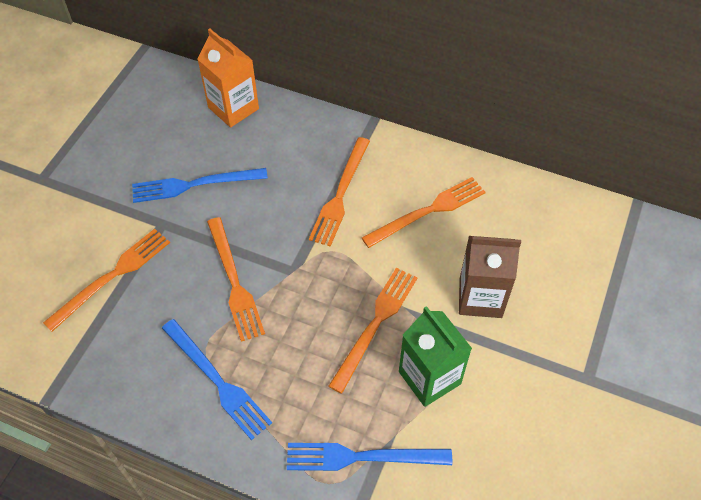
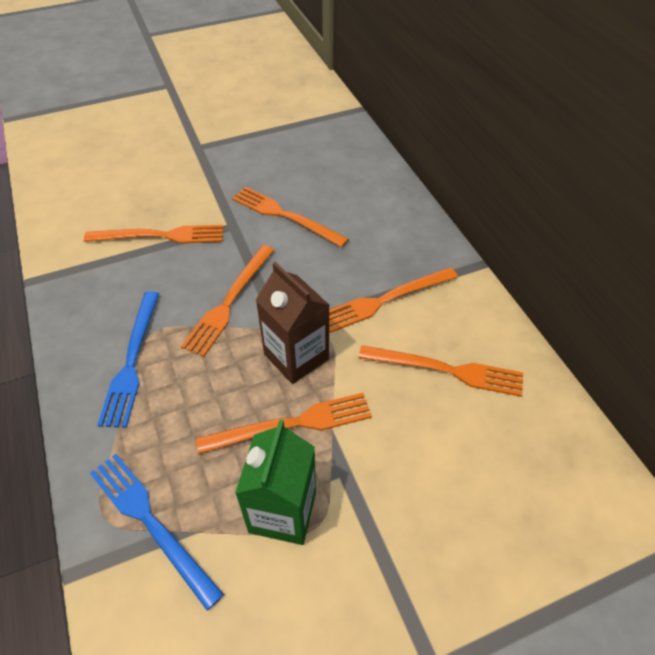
camera: 45 degrees right, 5 degrees down
(194, 185) = (285, 216): blue fork -> orange fork
(233, 108) = (375, 184): orange carton -> none
(480, 298) = (411, 484): brown carton -> brown carton (296, 356)

